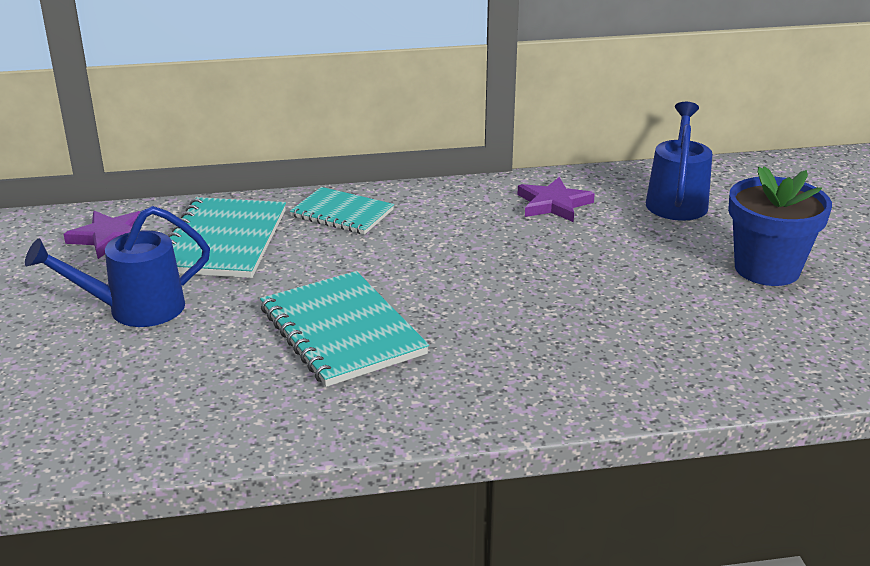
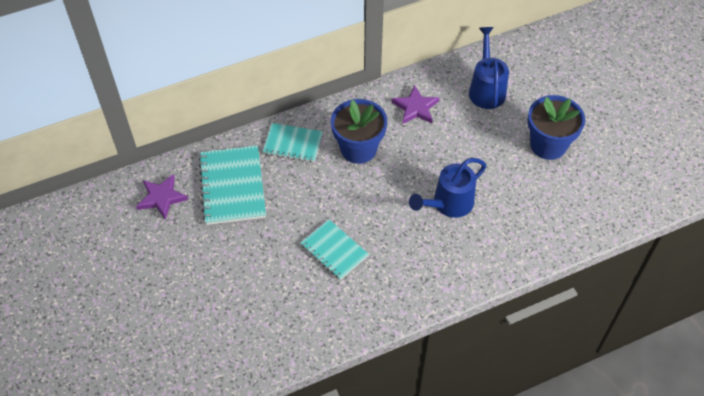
camera: 15 degrees left, 25 degrees up
(134, 309) = (210, 259): blue watering can -> blue watering can (448, 204)
(342, 331) = (334, 250): turquoise notebook -> turquoise notebook, size x0.64
(442, 231) = (358, 149): none -> blue flower pot

